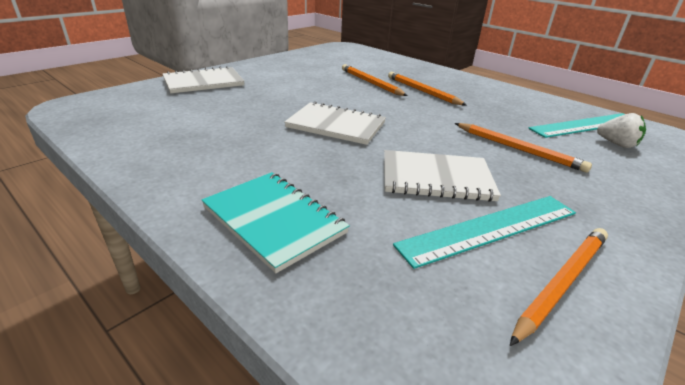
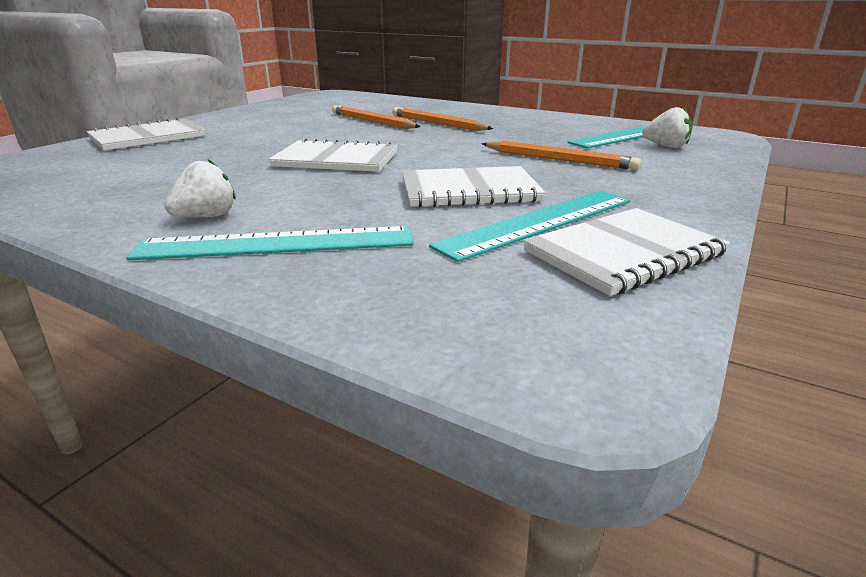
camera: 10 degrees left, 5 degrees down
(228, 179) = (206, 217): none -> white strawberry
(274, 220) = (277, 243): turquoise notebook -> turquoise ruler
(562, 283) = (624, 253): orange pencil -> white notebook

